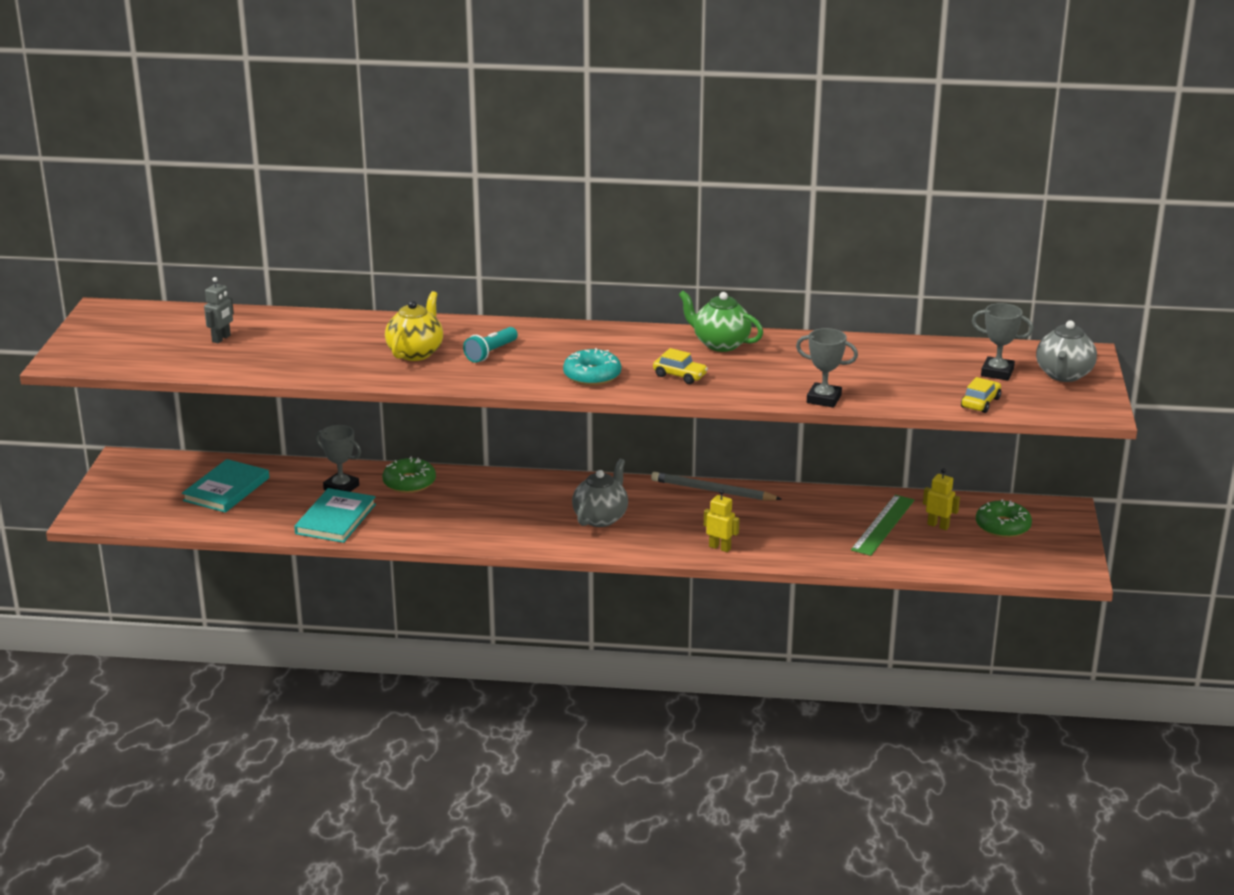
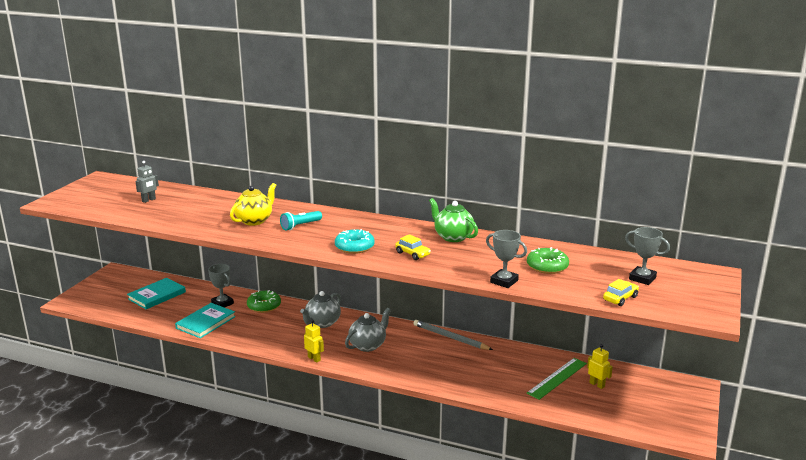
camera: 15 degrees right, 5 degrees down
(720, 547) = (436, 377): yellow robot -> yellow robot (314, 359)
(1002, 526) = (644, 392): green donut -> green donut (547, 266)
(1063, 375) = (693, 286): grey teapot -> grey teapot (322, 323)

